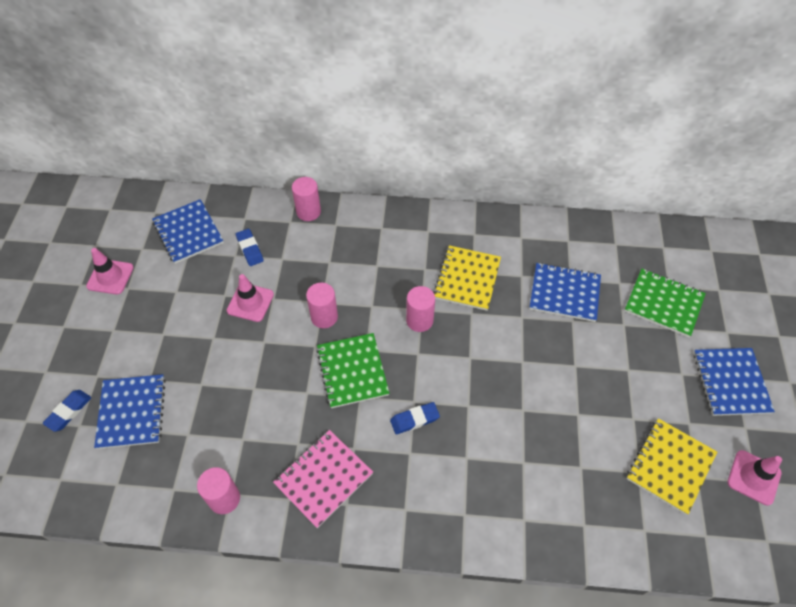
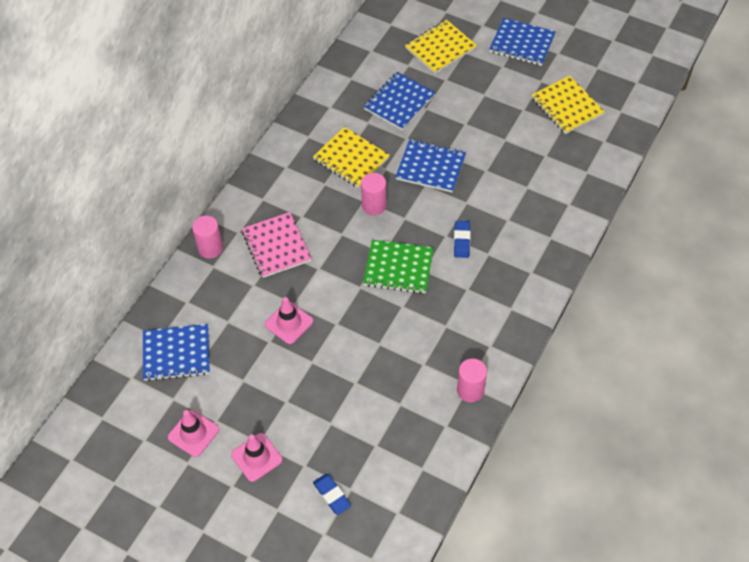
camera: 65 degrees left, 0 degrees up
(132, 412) = (357, 443): blue notebook -> blue notebook (430, 167)
(250, 249) = (227, 307): blue eraser -> none
(323, 479) = (484, 317): pink notebook -> pink notebook (276, 246)
(324, 317) = (334, 271): pink cylinder -> none
(663, 304) = (440, 48): green notebook -> yellow notebook
(753, 477) = (593, 67): pink traffic cone -> pink traffic cone (256, 457)

